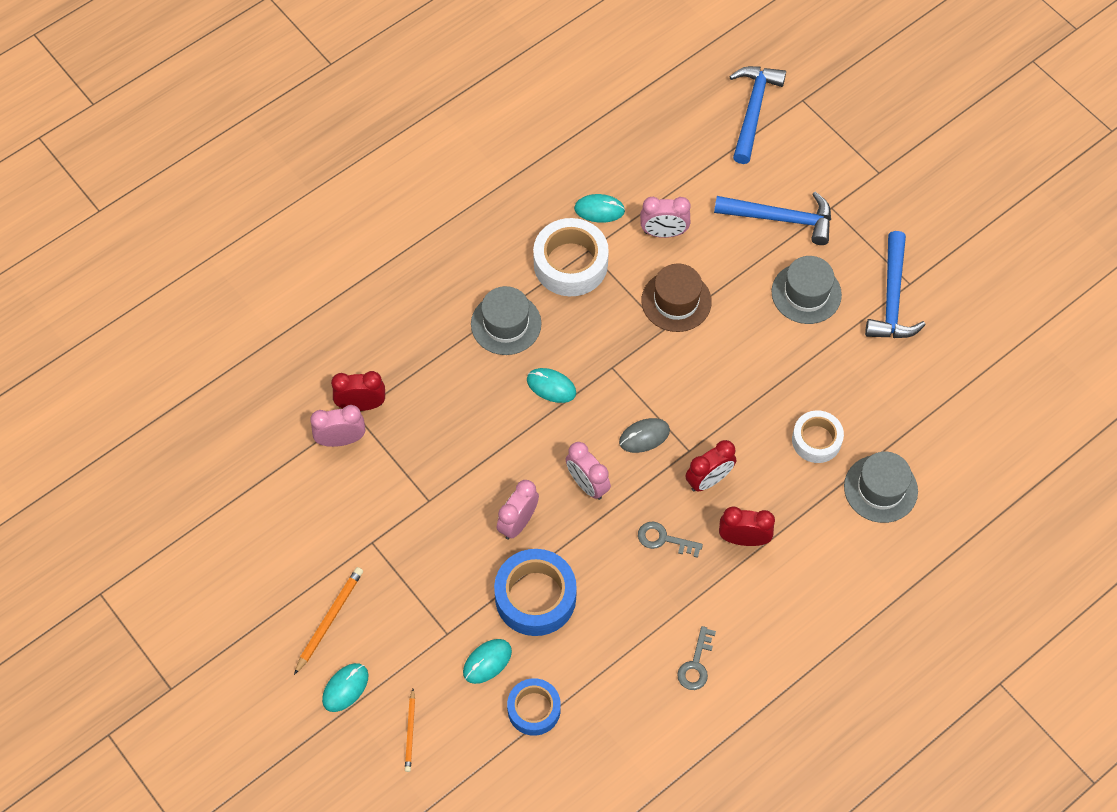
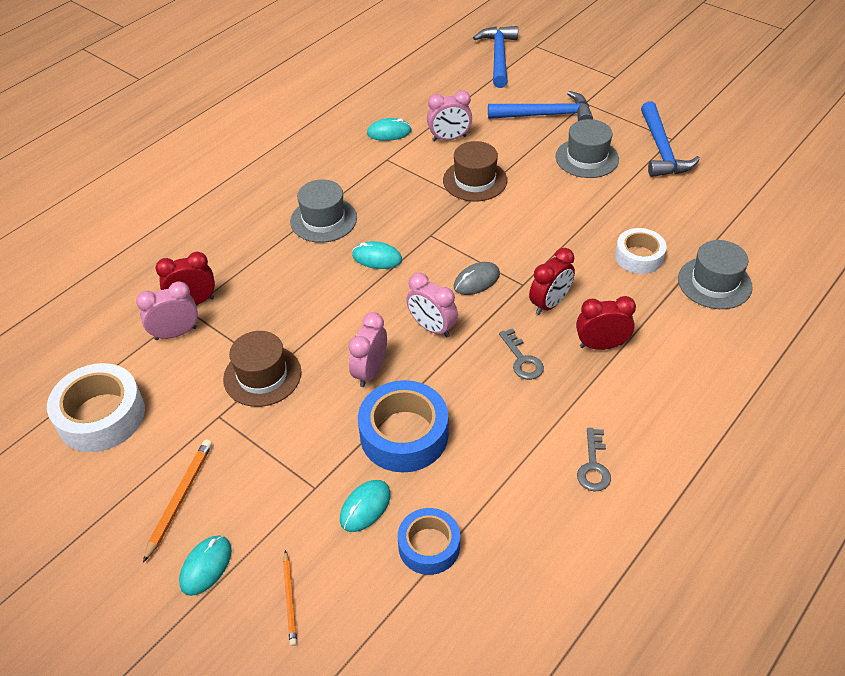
camera: 10 degrees left, 15 degrees down
(417, 506) = (262, 375): none -> brown hat
(570, 264) = (373, 170): white tape -> white tape (101, 416)
(664, 539) = (522, 359): grey key -> grey key turned 120 degrees counterclockwise

